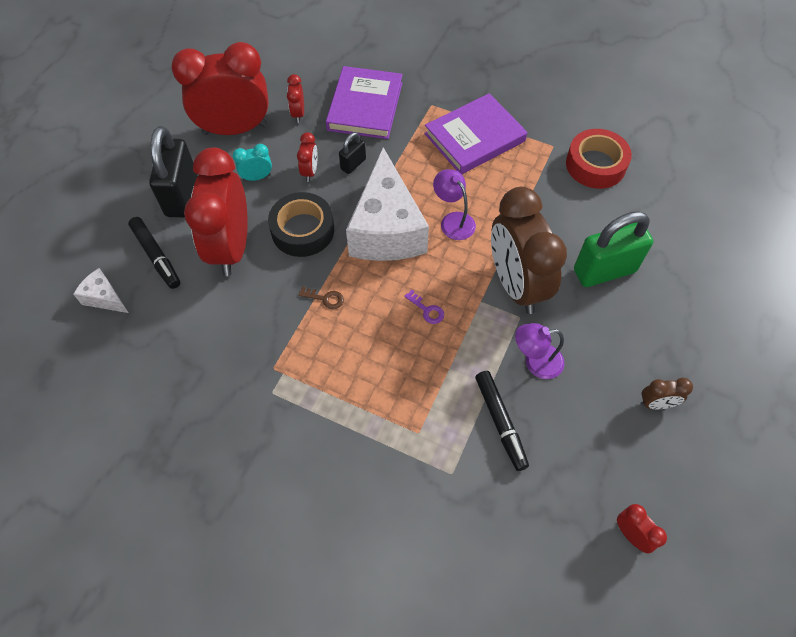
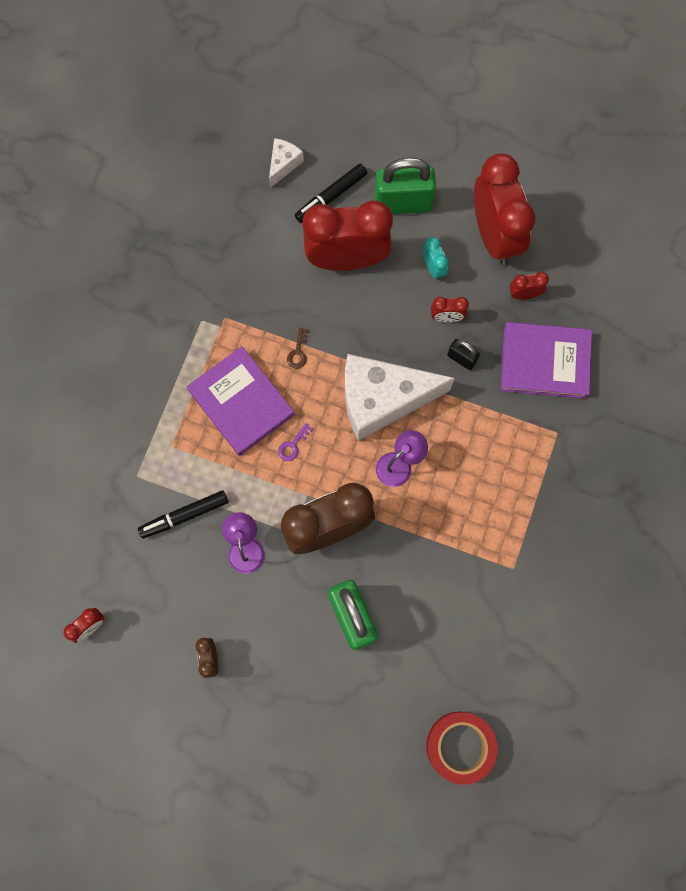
camera: 85 degrees right, 15 degrees up
(182, 196) = (402, 203): black padlock -> green padlock
(302, 230) = (373, 321): black tape -> none
(474, 137) = (514, 482): purple book -> purple book (241, 402)
(595, 165) = (491, 615): red tape -> red tape (460, 746)

